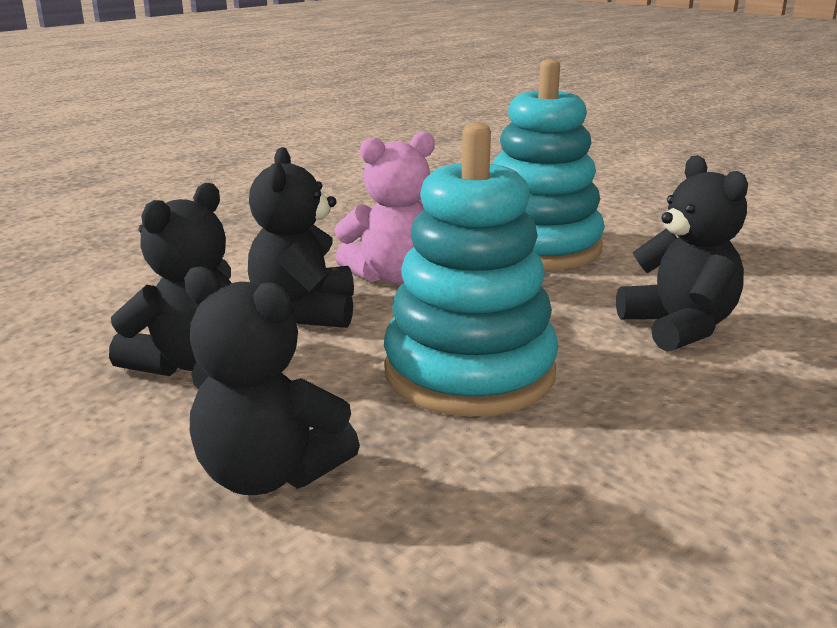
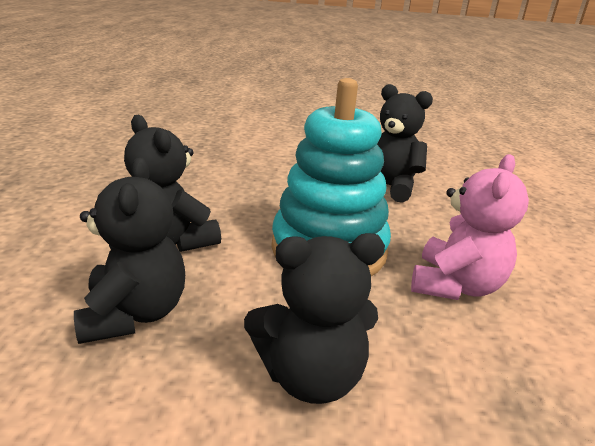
camera: 40 degrees left, 5 degrees up
(393, 276) = (199, 196): pink teddy bear -> pink teddy bear (455, 285)
(538, 247) = (259, 155): turquoise stacking toy -> none

